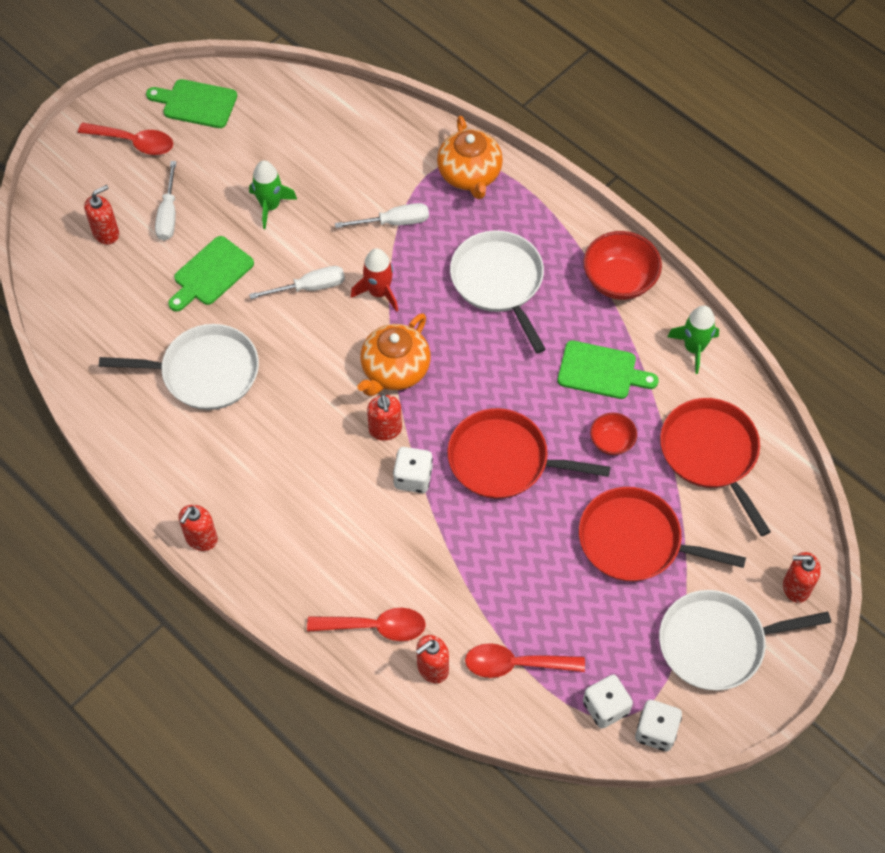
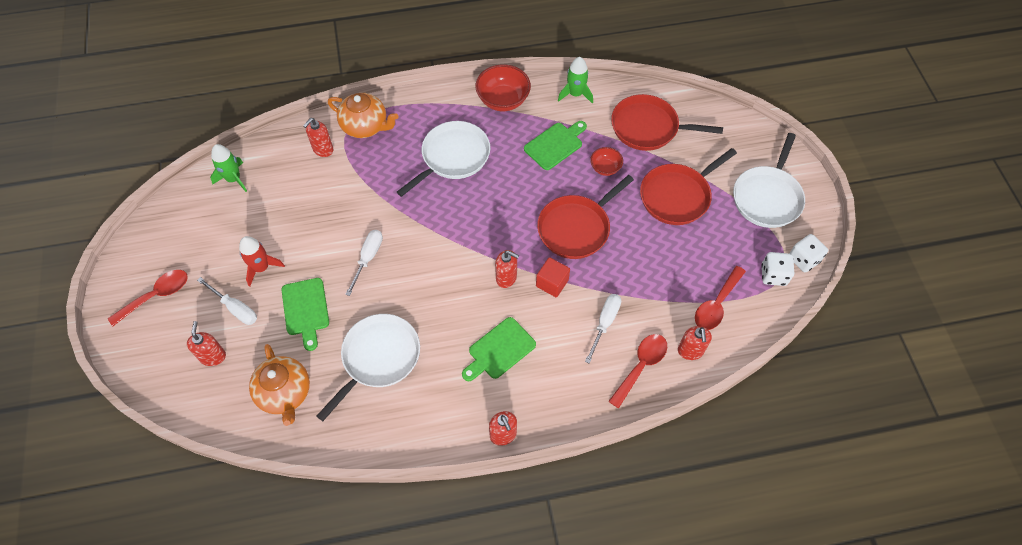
camera: 55 degrees left, 0 degrees up
(196, 103) = (163, 240): green cutting board -> green cutting board (499, 350)
(270, 206) = (286, 244): green rocket -> green rocket (233, 179)
(379, 292) = (405, 223): red rocket -> red rocket (262, 268)
(394, 222) = (362, 184): white screwdriver -> white screwdriver (604, 323)
(394, 370) = (468, 247): orange teapot -> orange teapot (285, 393)
(413, 478) = (552, 283): white dice -> red cube
(499, 282) = (453, 157): white pan -> white pan turned 120 degrees clockwise
(796, 587) = (757, 141): red soap dispenser -> red soap dispenser (323, 149)

